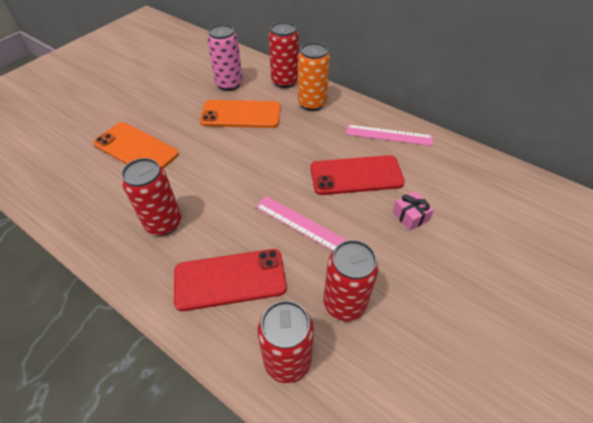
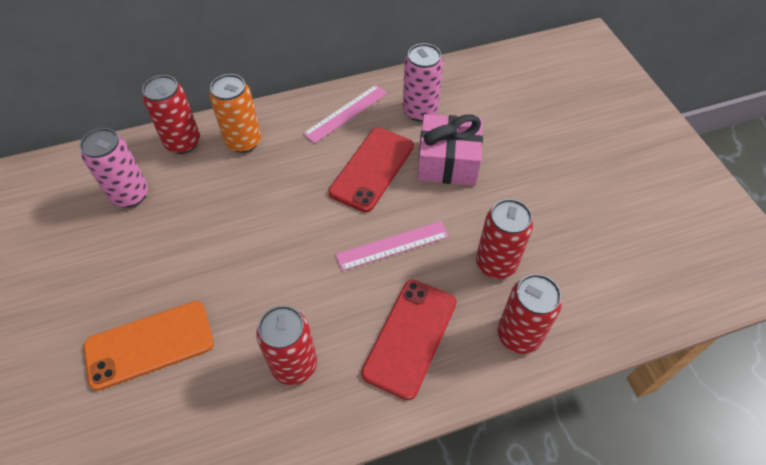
camera: 55 degrees left, 5 degrees up
(241, 114) = (196, 212): orange phone -> none
(410, 216) = (448, 162): pink gift -> pink gift, size x2.05
(439, 173) = (420, 111): none -> pink can

